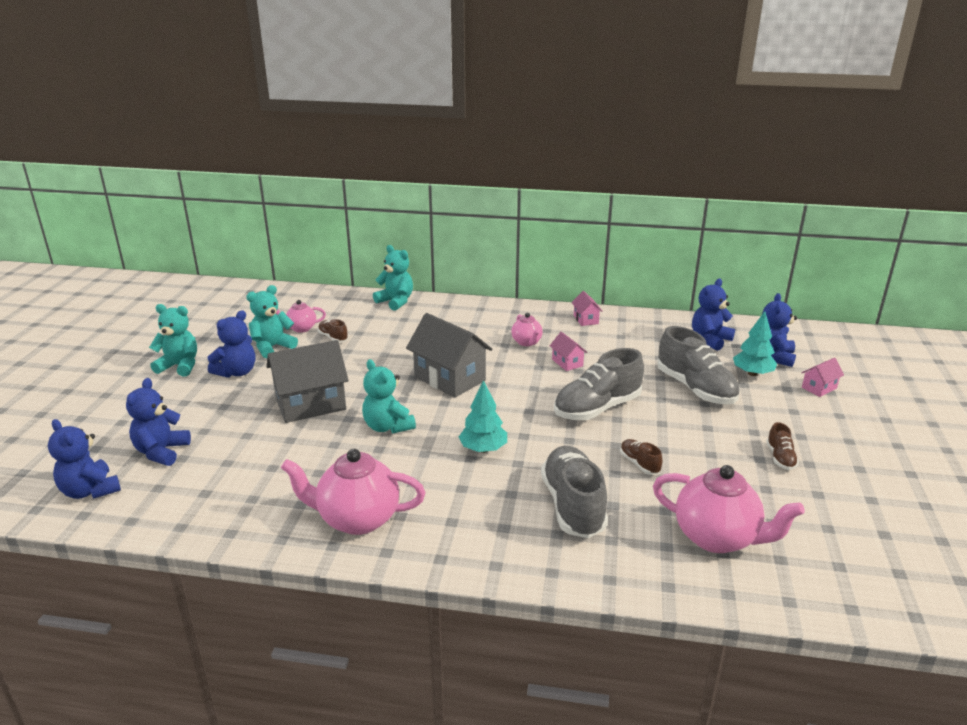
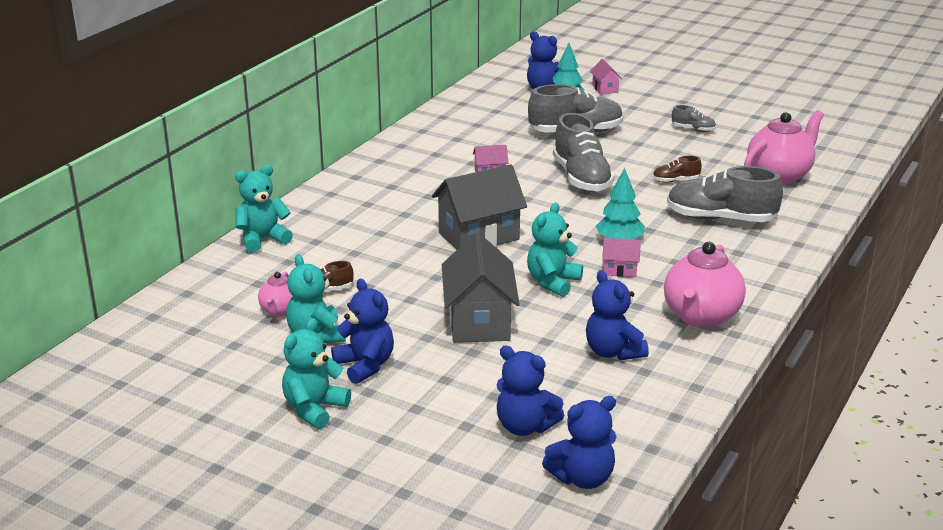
camera: 70 degrees left, 0 degrees up
(388, 426) = (553, 282): turquoise teddy bear -> turquoise teddy bear turned 135 degrees clockwise
(527, 342) = (433, 184): pink teapot -> none
(585, 319) = (408, 146): pink house -> pink house (620, 270)
(710, 340) = (496, 105): blue teddy bear -> blue teddy bear (613, 352)
(780, 458) = (693, 129): brown shoe -> grey shoe

